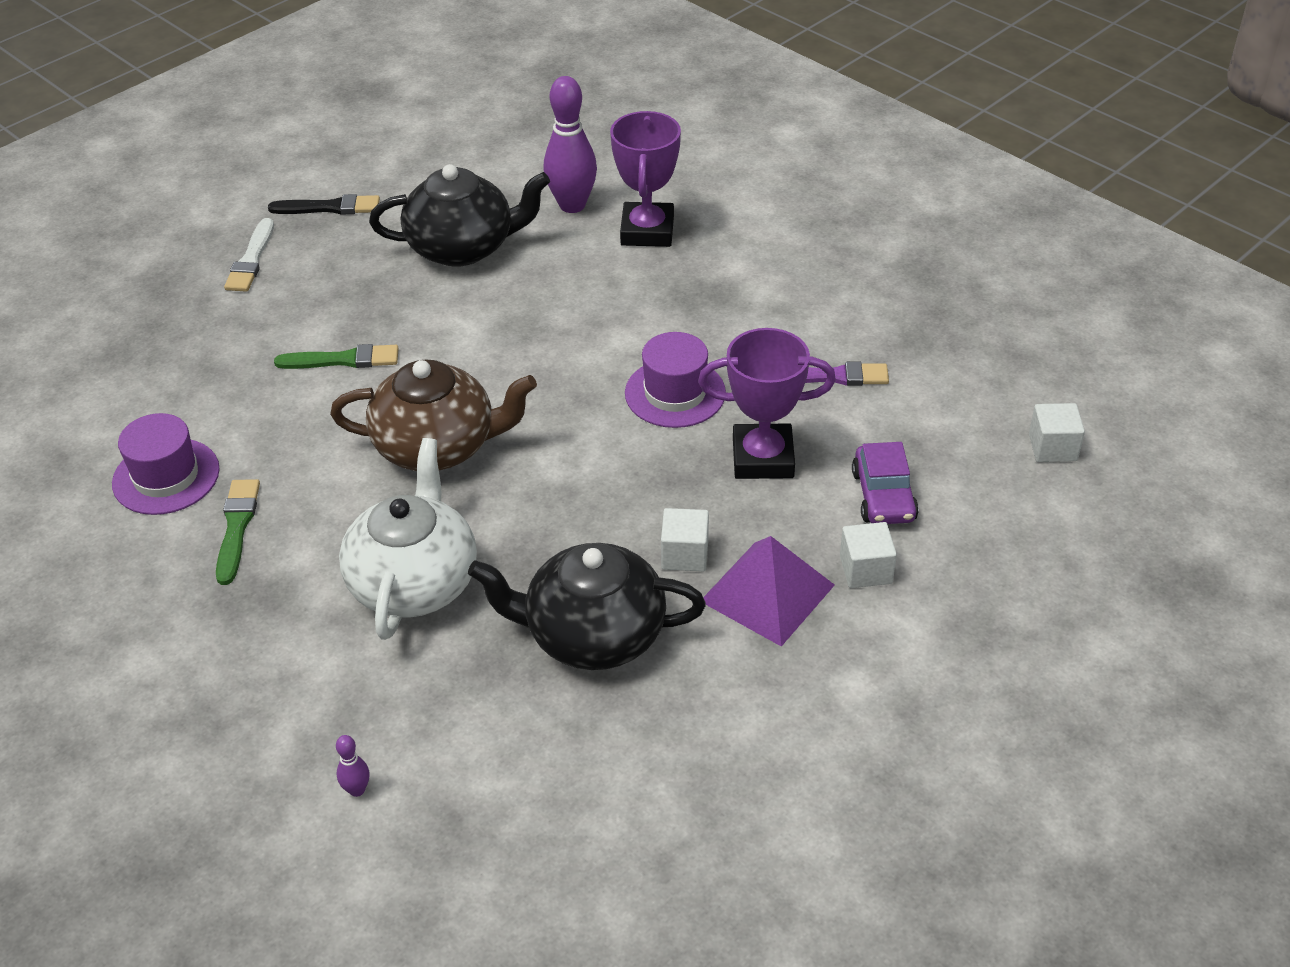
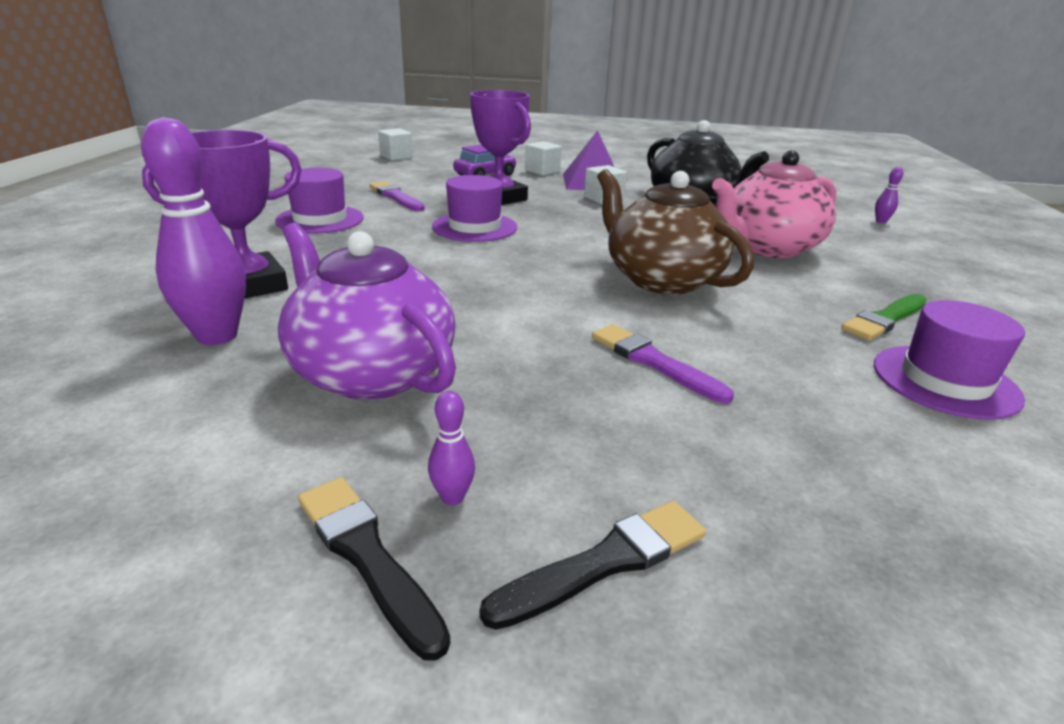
camera: 130 degrees left, 15 degrees down
(251, 260) = (605, 562): white brush -> black brush
(333, 238) = (452, 497): none -> purple bowling pin
(343, 360) = (653, 362): green brush -> purple brush
(414, 582) = (767, 248): white teapot -> pink teapot
(463, 247) = (371, 372): black teapot -> purple teapot
(786, 301) = (320, 219): none -> purple hat

